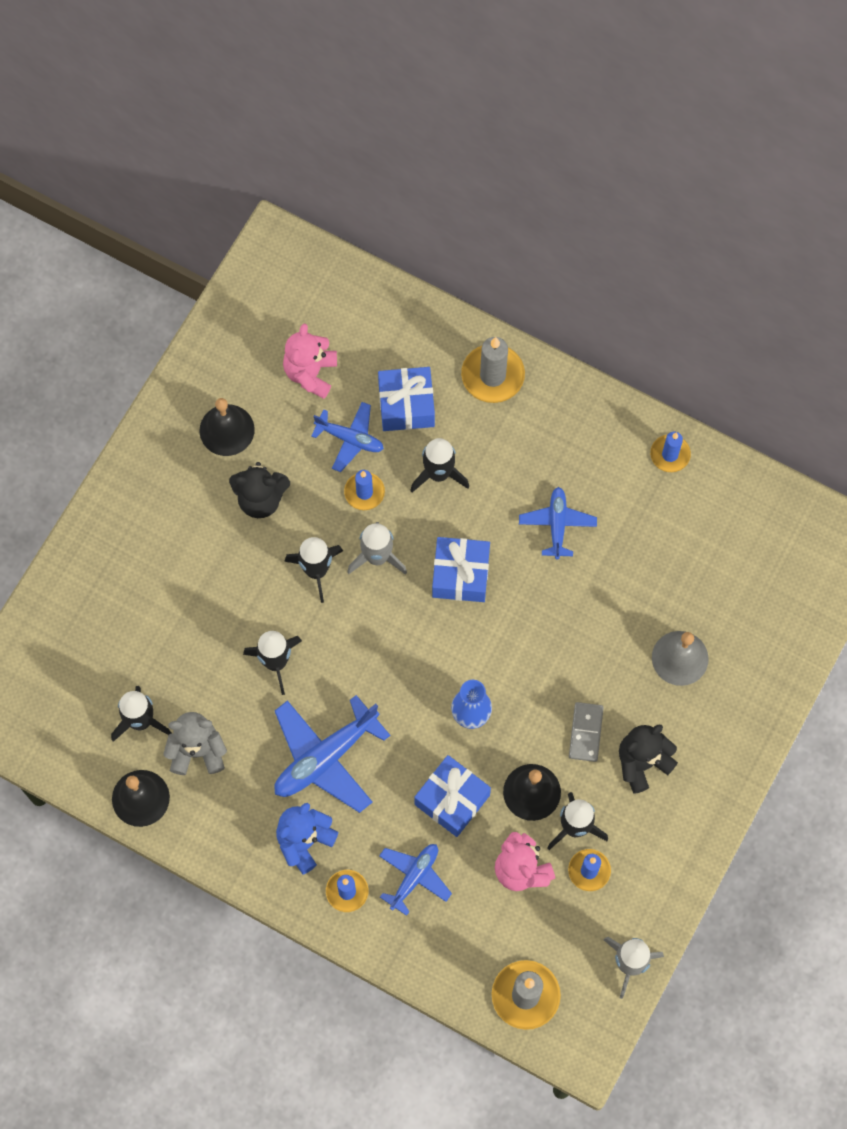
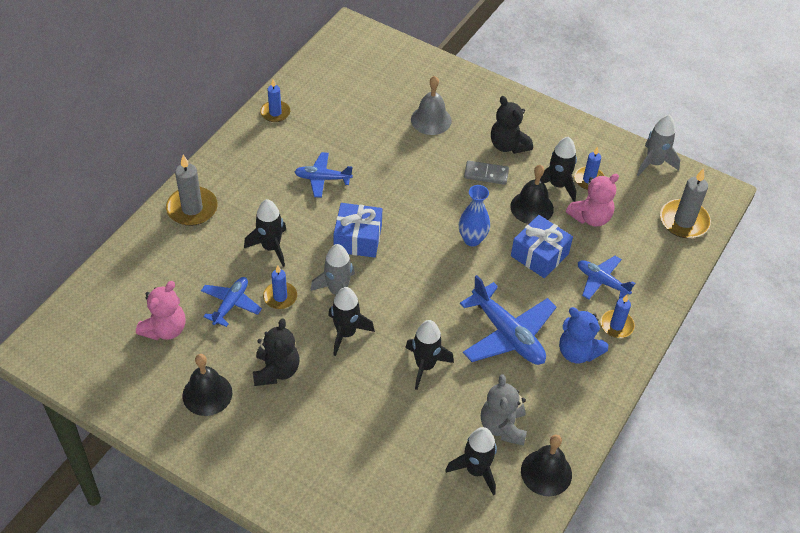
camera: 90 degrees left, 20 degrees down
(310, 373) = (165, 329): pink teddy bear -> pink teddy bear turned 75 degrees counterclockwise
(406, 405) = (207, 265): blue gift -> none

